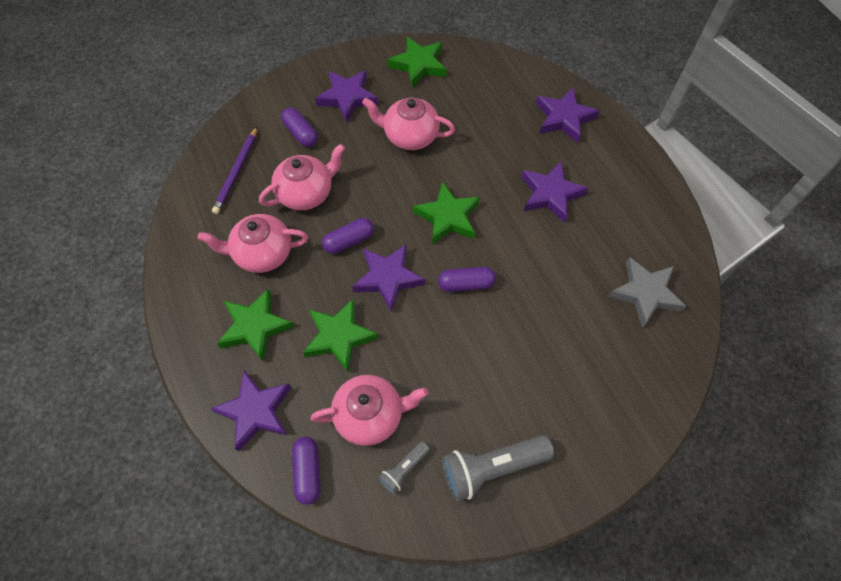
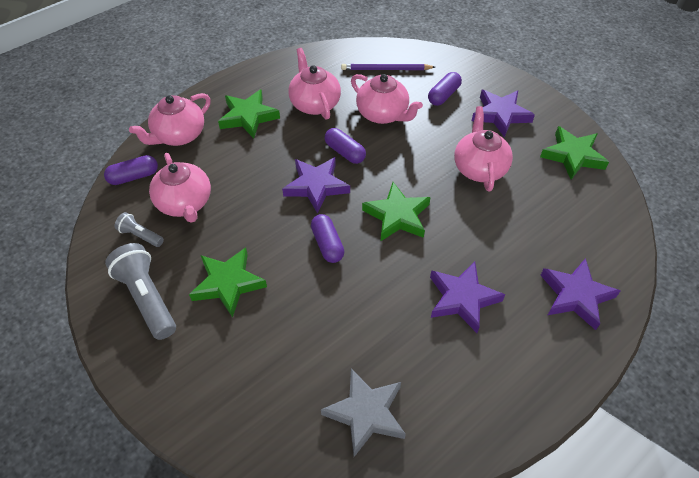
camera: 75 degrees right, 10 degrees down
(255, 411) = (179, 135): purple star -> pink teapot
(339, 336) = (251, 167): green star -> green star (228, 283)

